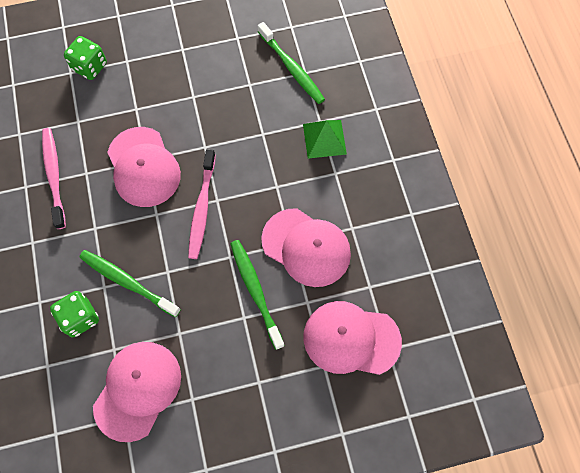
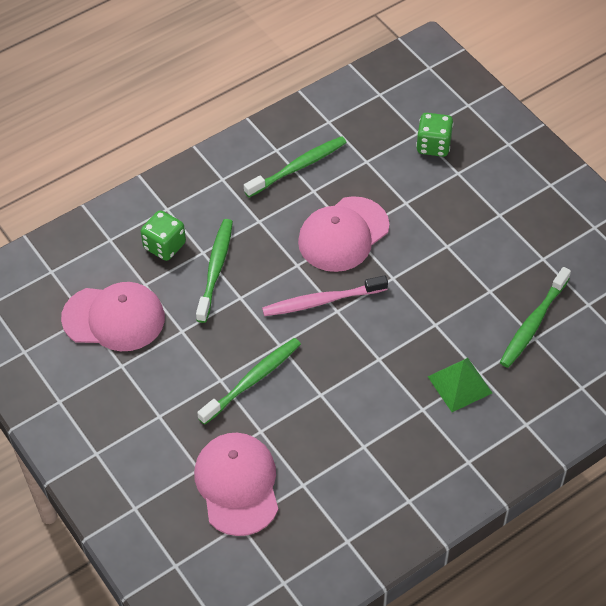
camera: 70 degrees right, 15 degrees down
(54, 176) = (298, 167): pink toothbrush -> green toothbrush
(306, 247) = (321, 410): pink cap -> none

